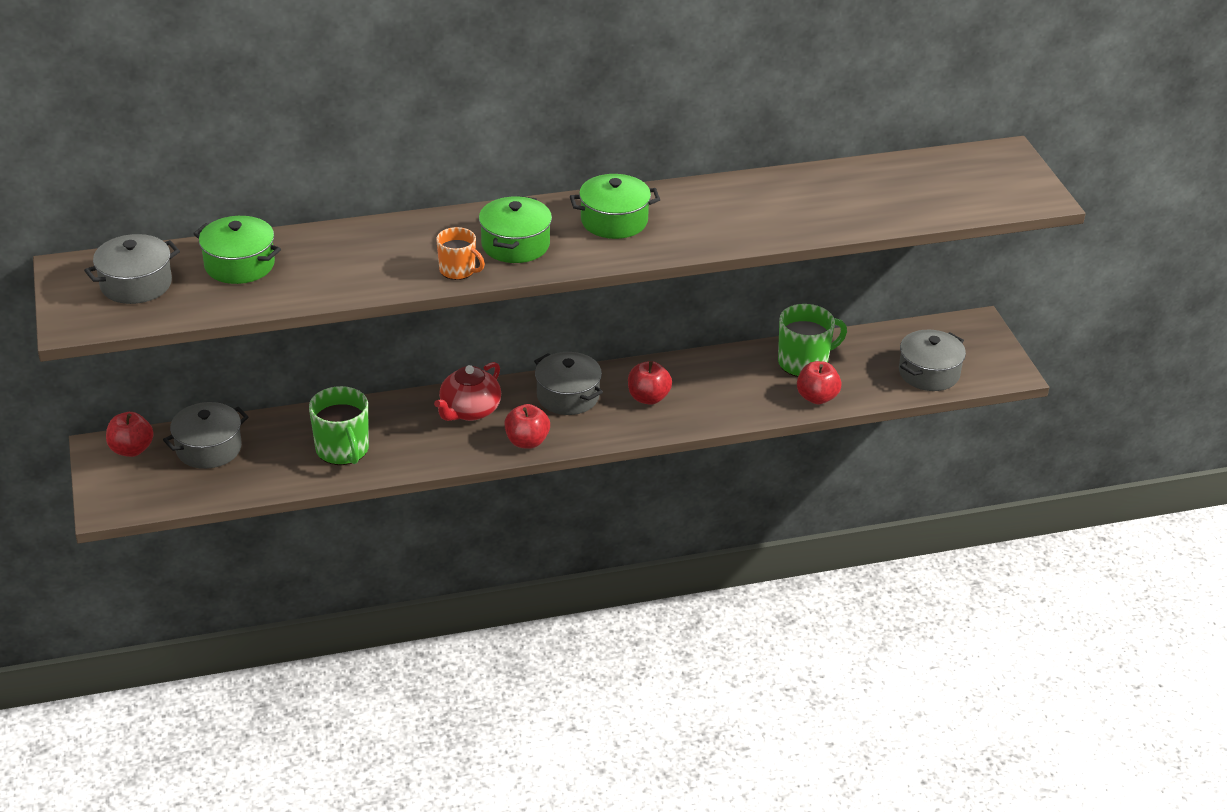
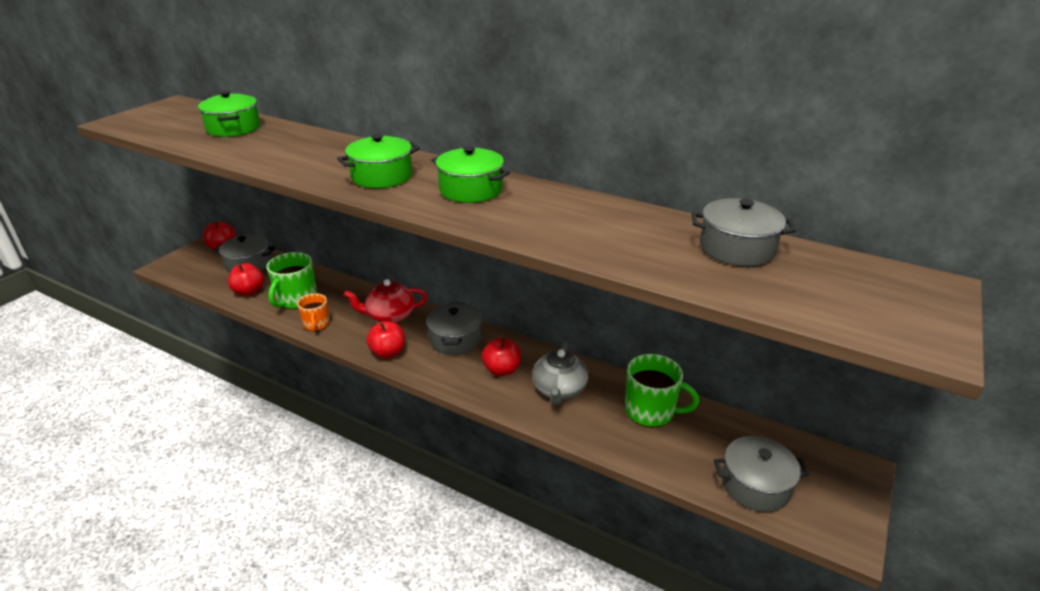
camera: 45 degrees right, 5 degrees down
(136, 284) = (177, 118): grey pot -> grey pot (736, 248)
(458, 270) = (320, 175): orange mug -> orange mug (316, 324)
(717, 387) = (559, 390): none -> grey teapot
(817, 397) = (625, 444): red apple -> red apple (249, 291)

